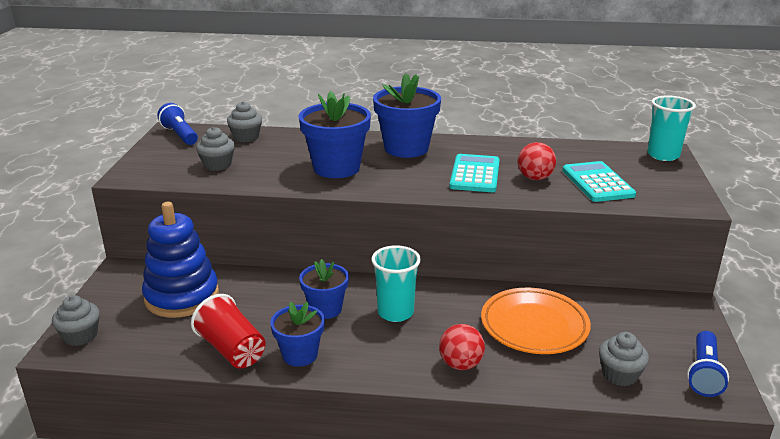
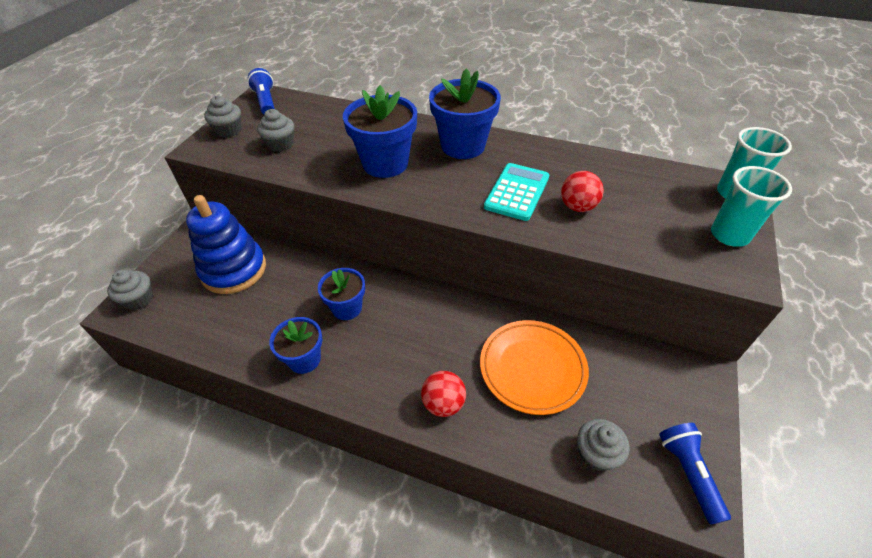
camera: 15 degrees right, 20 degrees up
(232, 350) = (250, 341): red cup -> none
(246, 137) = (321, 112): grey cupcake -> grey cupcake (229, 130)
(395, 312) = (407, 325): turquoise cup -> turquoise cup (729, 235)
(597, 183) = (644, 224): turquoise calculator -> none
(704, 373) = (688, 473): blue flashlight -> blue flashlight turned 135 degrees clockwise

